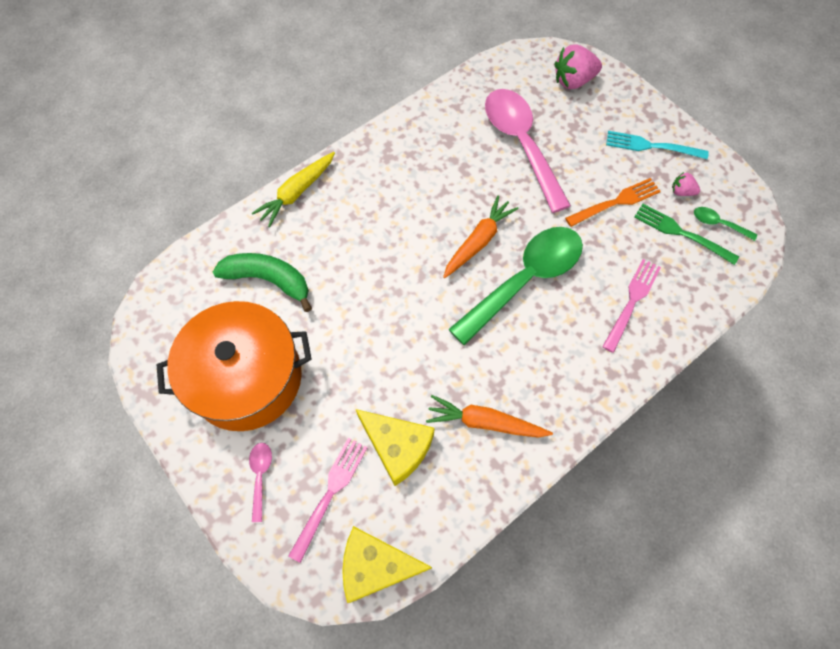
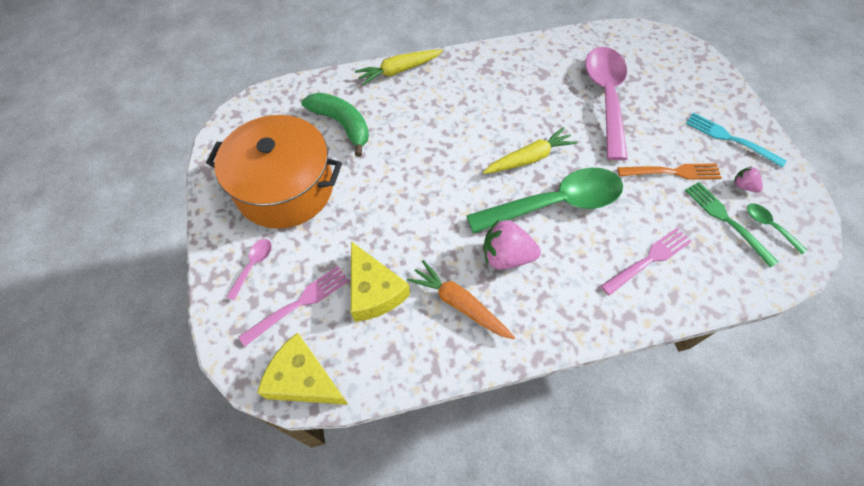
camera: 25 degrees right, 5 degrees down
(478, 241) = (529, 158): orange carrot -> yellow carrot
(573, 81) = (678, 64): pink strawberry -> pink strawberry (506, 256)

